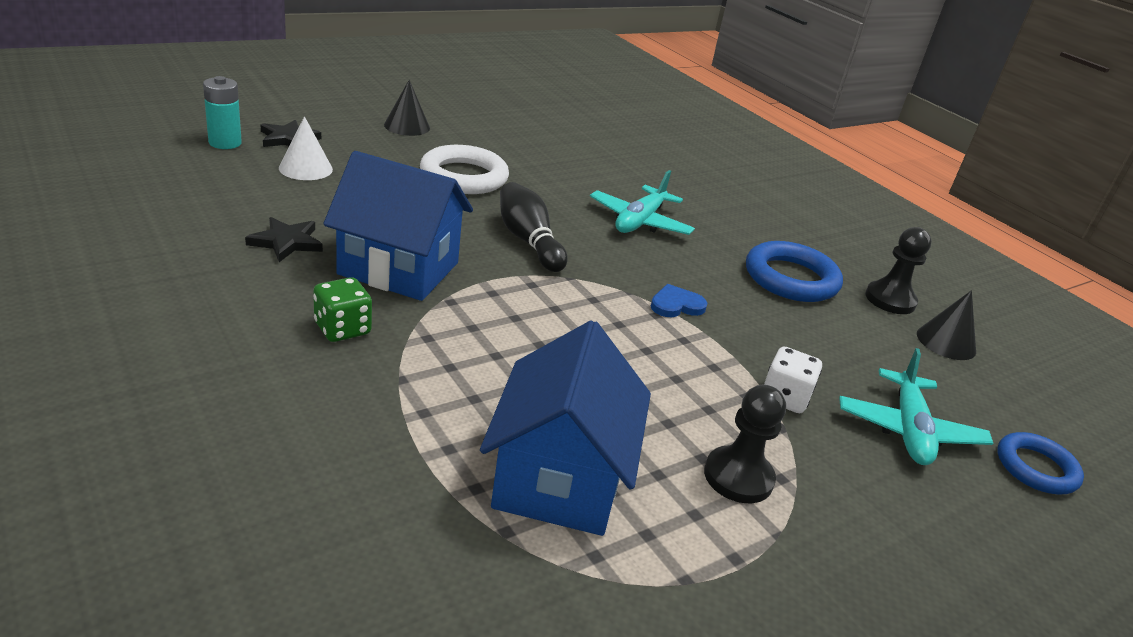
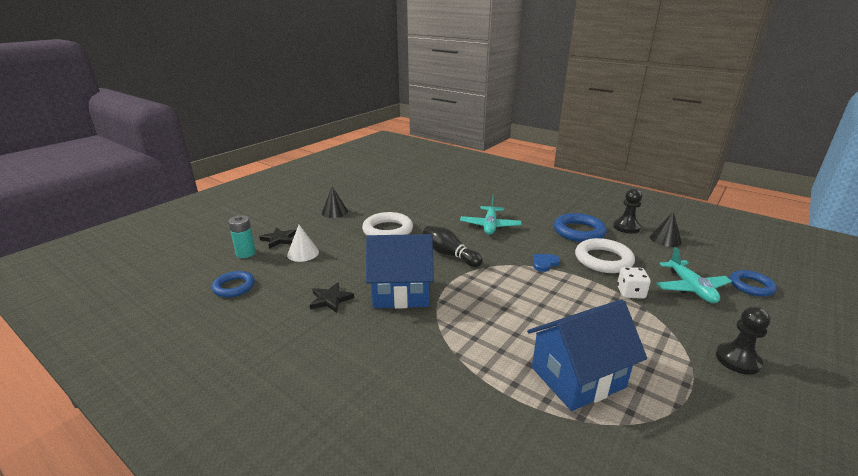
camera: 15 degrees left, 5 degrees down
(169, 181) = (234, 287): none -> blue ring
(342, 329) = (403, 338): green dice -> none
(559, 478) = (577, 377): blue house -> blue house turned 75 degrees clockwise
(738, 477) = (649, 341): black pawn -> black pawn (737, 360)
(789, 334) = (603, 260): none -> white ring

